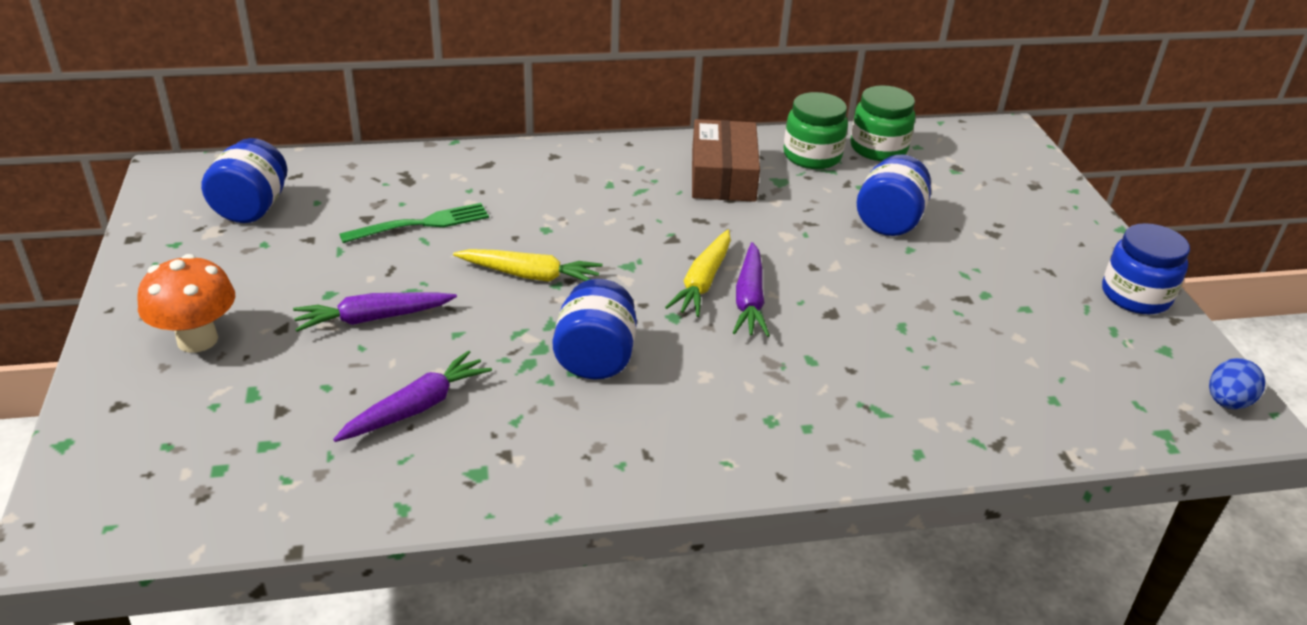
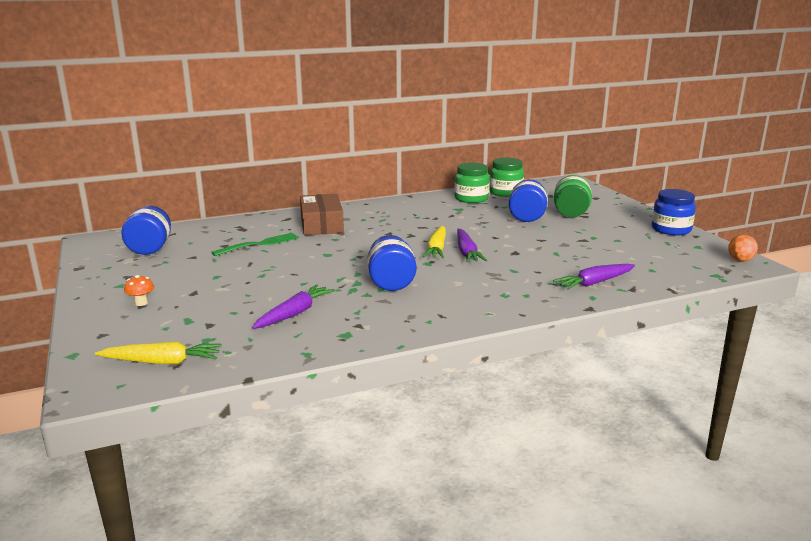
camera: 10 degrees left, 15 degrees down
(197, 340) = (141, 303): orange mushroom -> orange mushroom, size x0.50
(373, 318) = (249, 283): purple carrot -> purple carrot (594, 283)
(530, 275) = (335, 257): yellow carrot -> yellow carrot (162, 362)
(723, 175) = (426, 210): brown box -> brown box (321, 224)
(971, 224) = (570, 214): none -> green jar
(1227, 402) = (740, 261): blue egg -> orange egg

